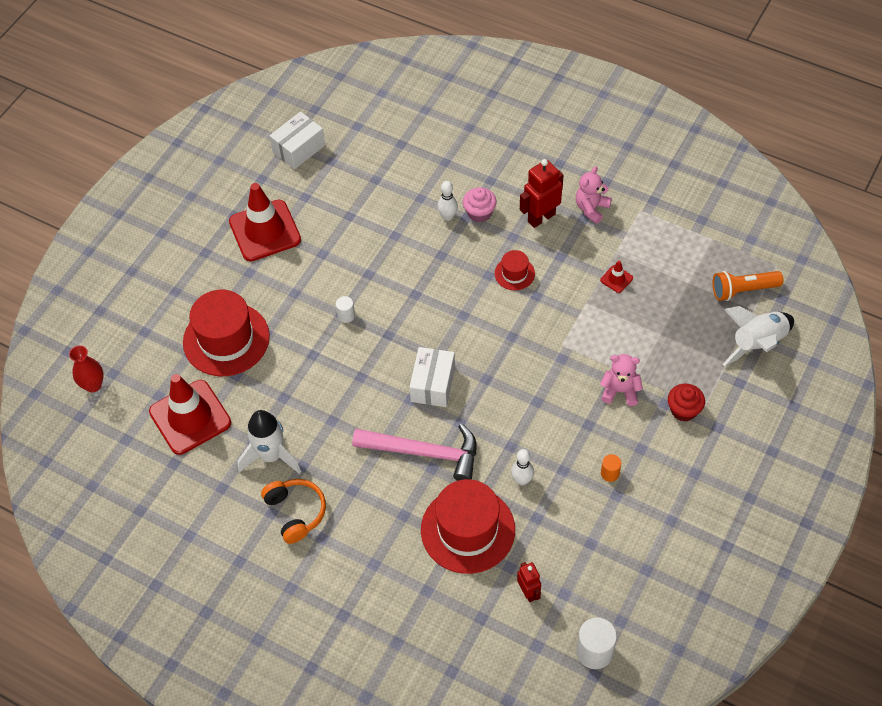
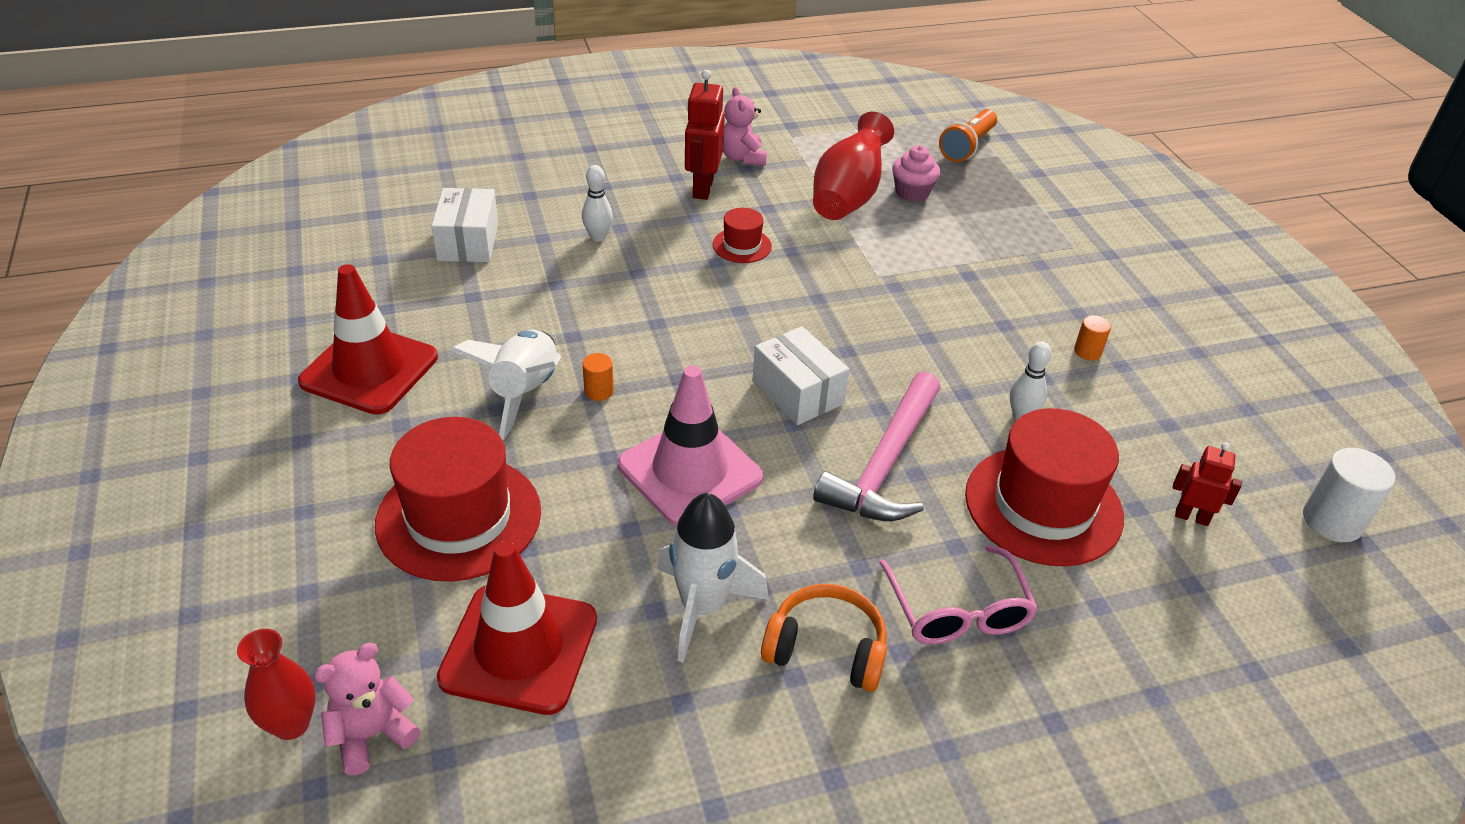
camera: 50 degrees left, 15 degrees down
(299, 148) = (317, 268): white box -> white box (468, 242)
(337, 389) = (690, 471): none -> pink traffic cone
(346, 315) = (599, 391): white cylinder -> orange cylinder
(366, 542) = (958, 611): none -> pink glasses
(424, 452) = (885, 464): pink hammer -> pink hammer turned 150 degrees clockwise
(479, 213) = (630, 217): pink cupcake -> pink cupcake (912, 192)
(616, 279) = (848, 197): red traffic cone -> red vase
(620, 391) = (988, 279): pink teddy bear -> pink teddy bear (372, 735)
(683, 410) = (1064, 259): red cupcake -> none
(757, 344) = (1040, 176): white rocket -> white rocket (524, 393)

